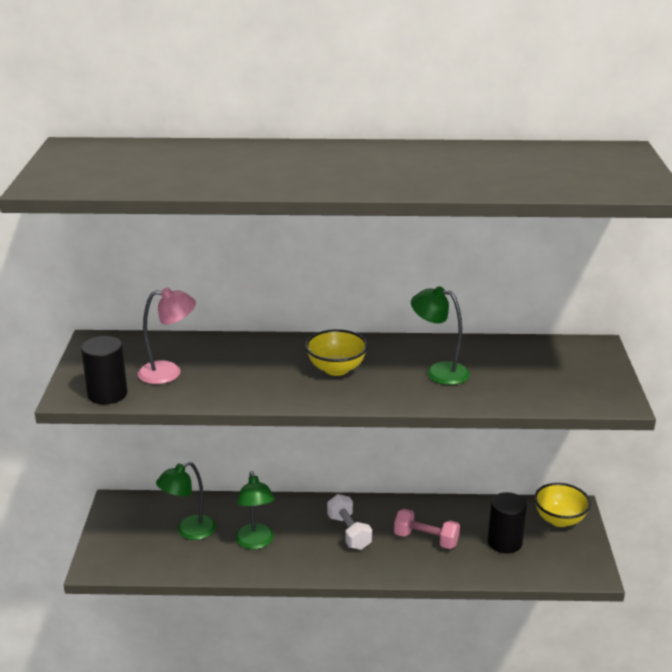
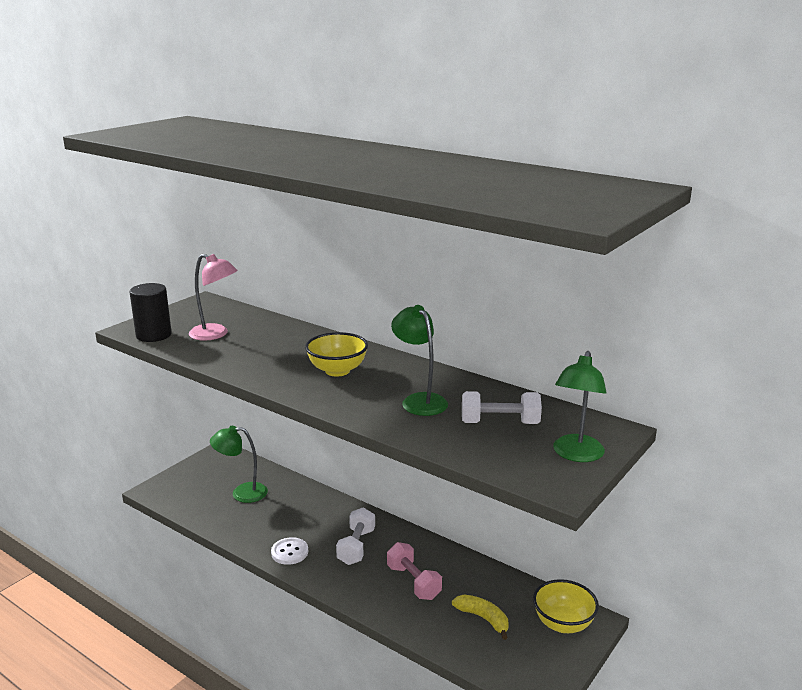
camera: 35 degrees right, 5 degrees down
(256, 542) = (277, 522): green lamp -> green lamp (576, 455)
(299, 562) = (289, 552): none -> white button
(504, 542) = (483, 618): black cylinder -> yellow banana
(520, 369) = (500, 423): none -> white dumbbell

